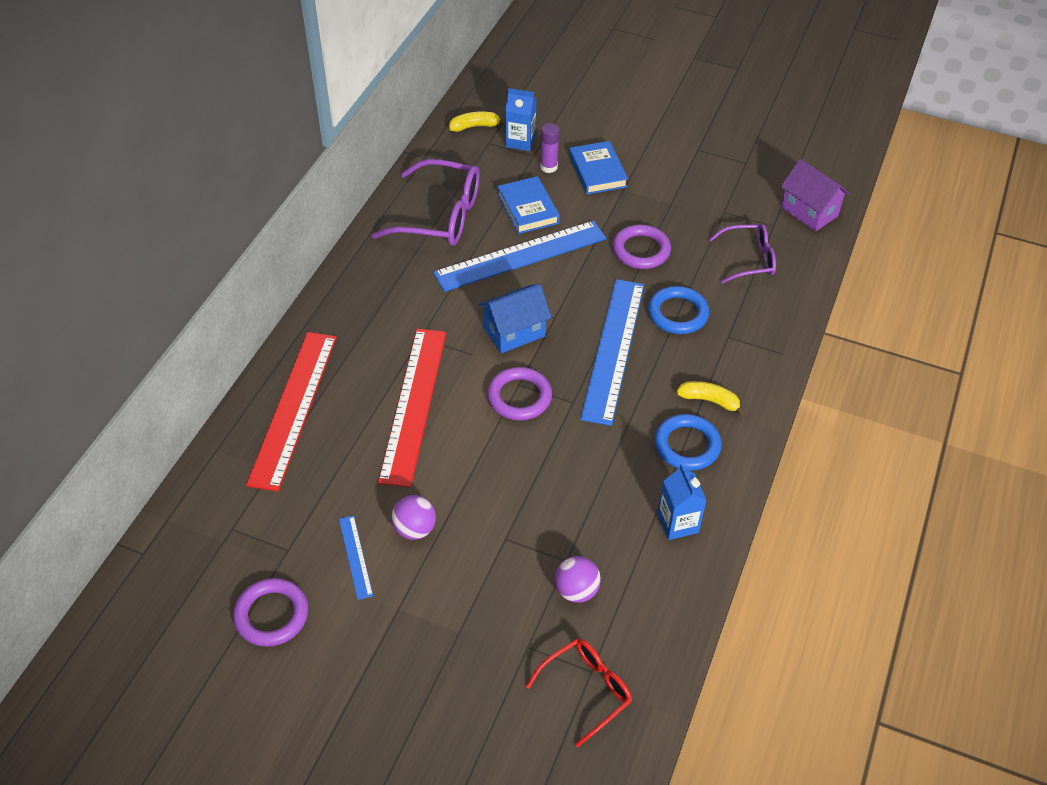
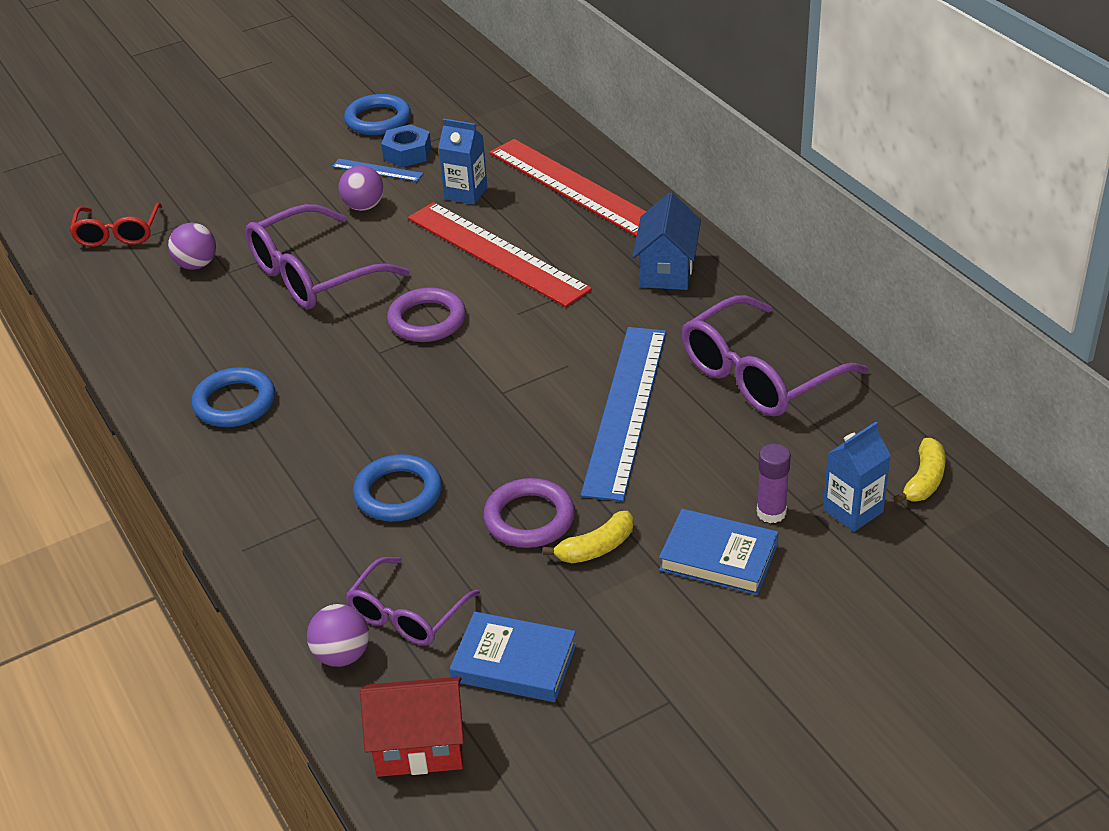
camera: 130 degrees right, 10 degrees down
(271, 615) = (378, 120): purple ring -> blue ring
(314, 552) = (407, 153): none -> blue nut
(514, 332) = (514, 354): blue house -> blue house (667, 270)
(524, 499) = (314, 274): none -> purple glasses
(528, 209) = (703, 454): blue book -> blue book (514, 663)
(613, 349) = (409, 414): blue ruler -> none
(678, 523) = (171, 352): blue carton -> blue carton (465, 193)
(709, 401) = (261, 449): yellow banana -> yellow banana (596, 548)
(796, 267) = (342, 655): none -> purple ball
(809, 211) = (419, 747): purple house -> red house

